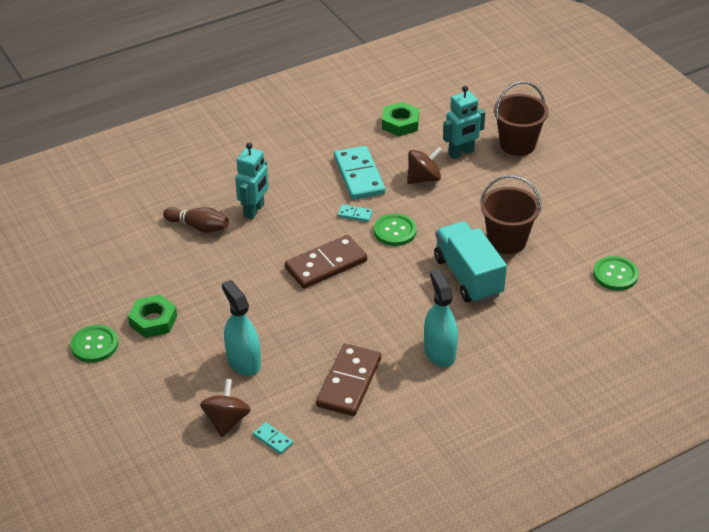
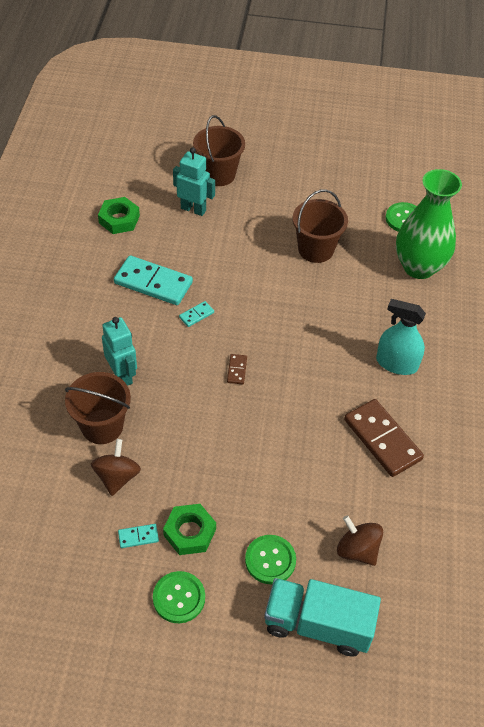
camera: 55 degrees left, 10 degrees up
(199, 227) = (102, 426): brown bowling pin -> brown bucket
(243, 361) = (299, 496): turquoise spray bottle -> none
(273, 439) = (404, 530): turquoise domino -> turquoise domino (138, 537)
(326, 265) = (237, 370): brown domino -> brown domino, size x0.45
(395, 231) = (241, 304): green button -> green button (270, 560)
(423, 178) = (199, 248): brown spinning top -> brown spinning top (117, 477)
(461, 153) = (193, 209): turquoise robot -> turquoise robot turned 75 degrees counterclockwise
(468, 277) = (333, 295): turquoise truck -> turquoise truck (318, 625)
(568, 312) = (419, 267): none -> green vase

